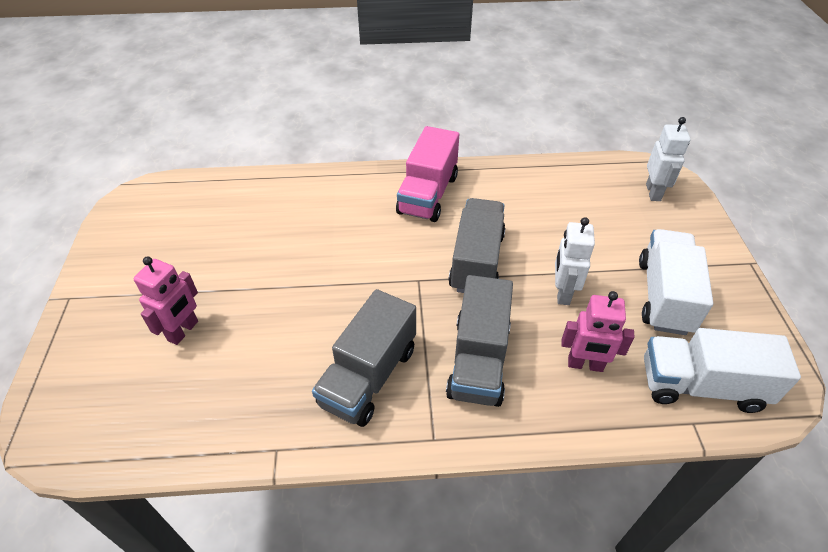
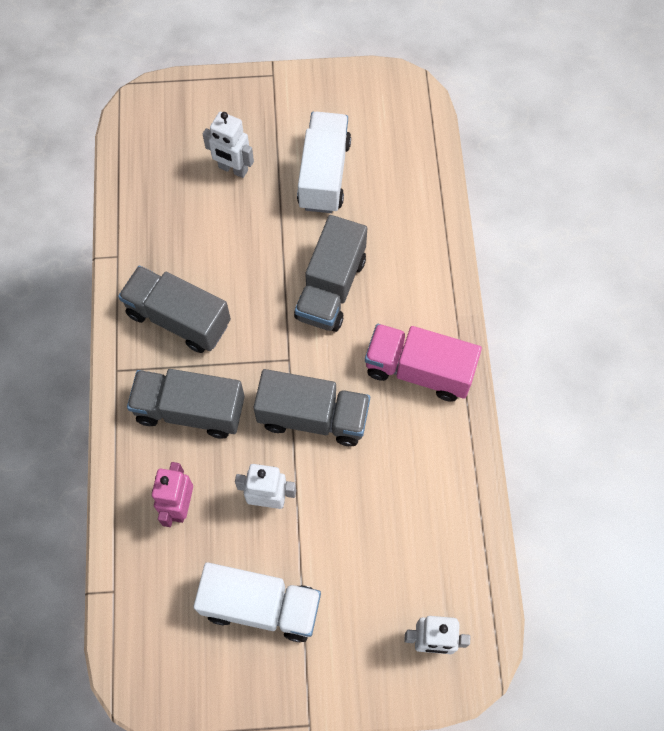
camera: 90 degrees right, 20 degrees up
(183, 331) = (233, 169): pink robot -> white robot
(343, 249) = (331, 288): none -> grey truck
(701, 385) = (150, 611): white truck -> white truck (324, 174)

